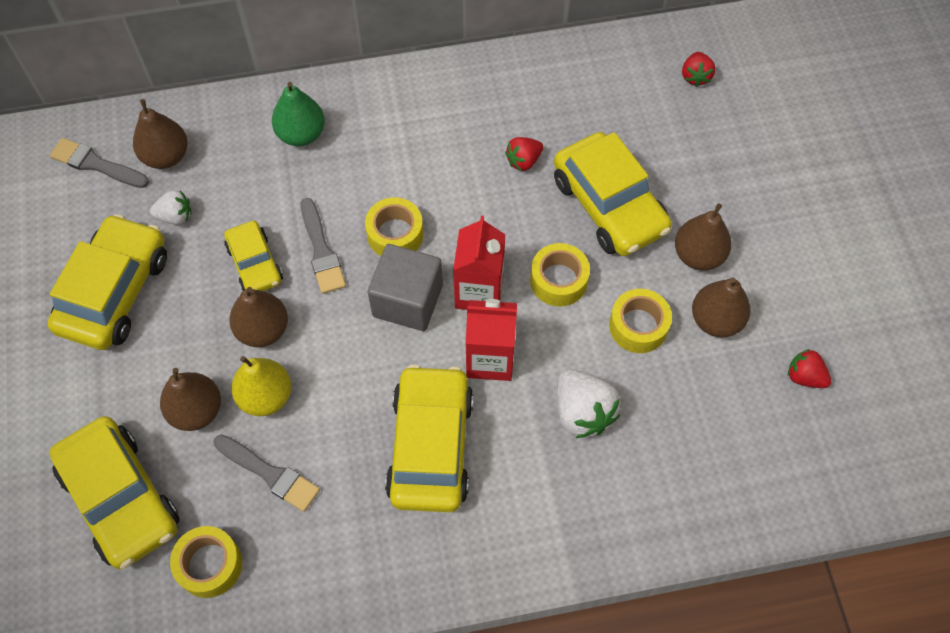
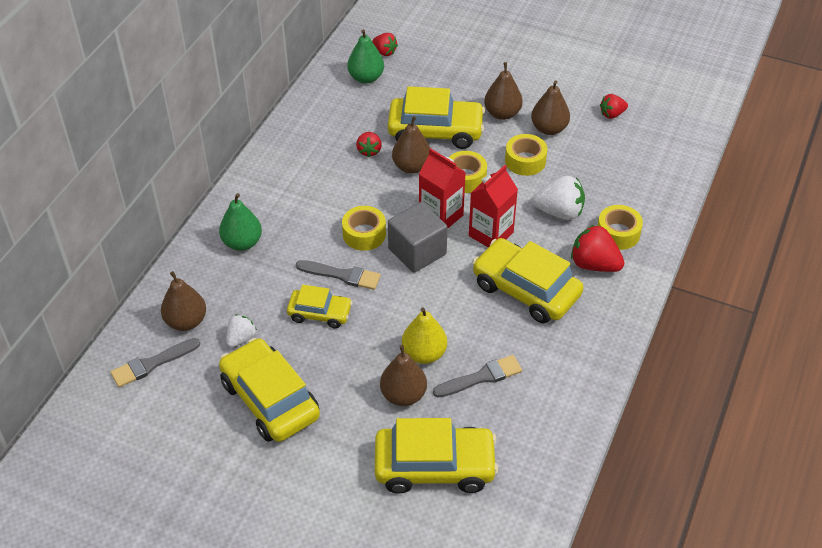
camera: 55 degrees left, 15 degrees down
(209, 565) = (520, 438): yellow tape -> yellow tape (618, 233)
(263, 330) = (373, 332): brown pear -> brown pear (411, 167)
(525, 499) = (594, 264): none -> red strawberry
(636, 86) = (366, 78): none -> green pear

